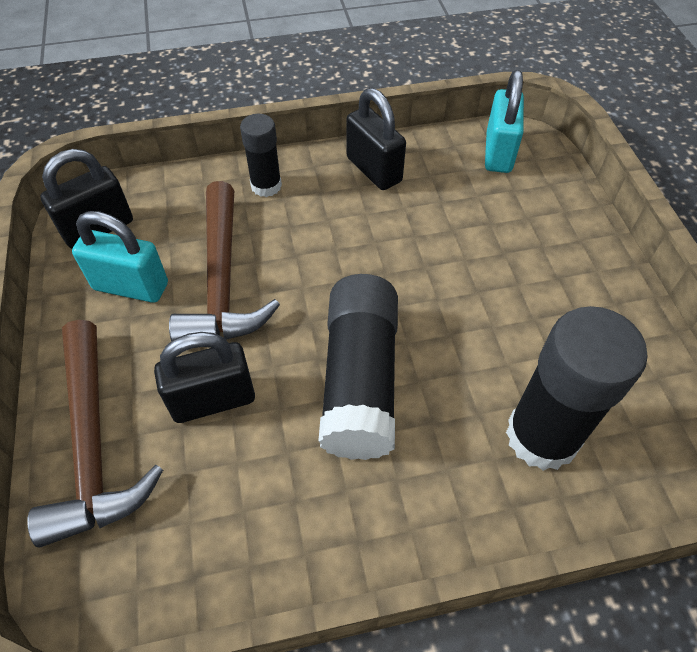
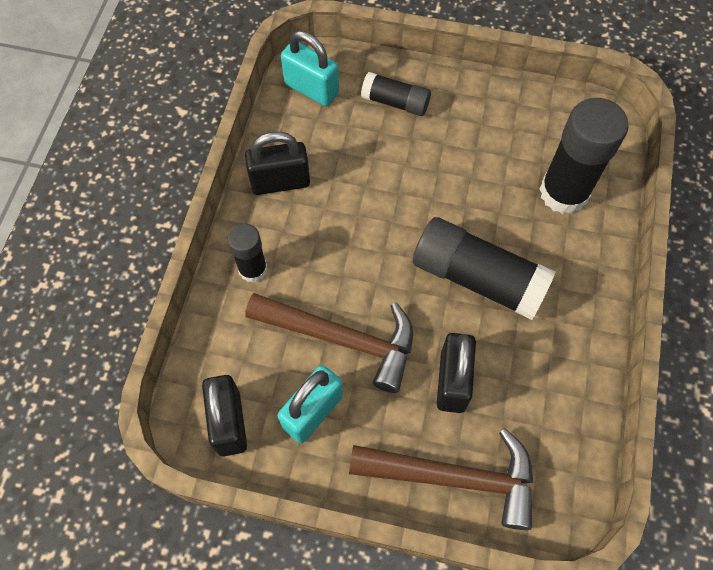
camera: 65 degrees left, 10 degrees up
(537, 222) = (395, 102): none -> black glue stick

